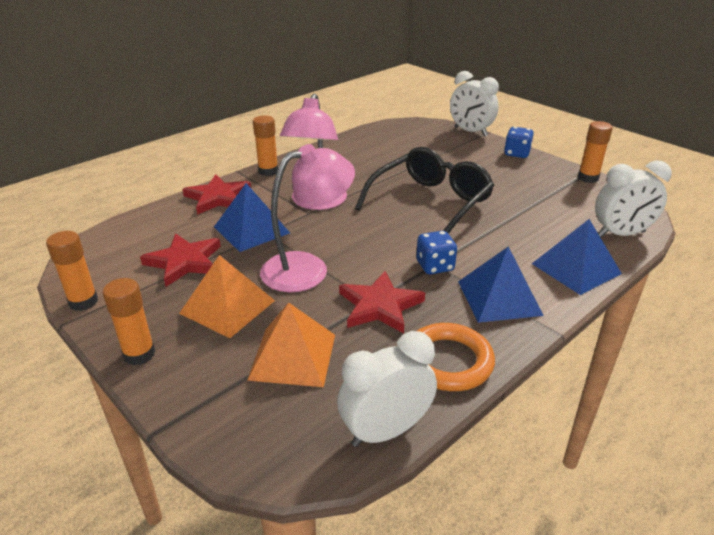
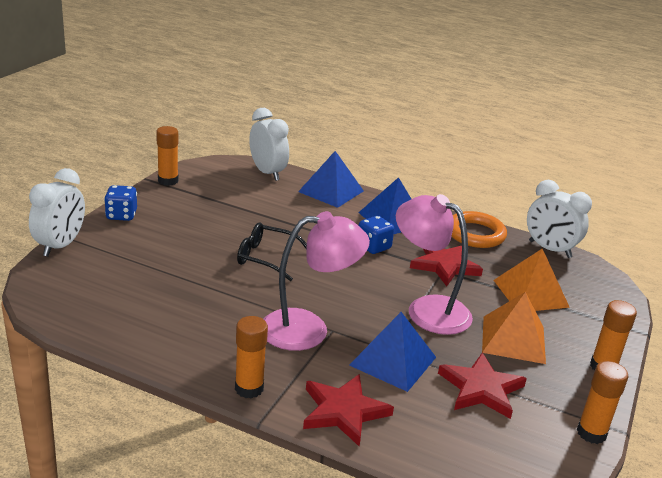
camera: 115 degrees left, 5 degrees down
(430, 203) = (266, 258): black glasses -> black glasses, size x0.59

